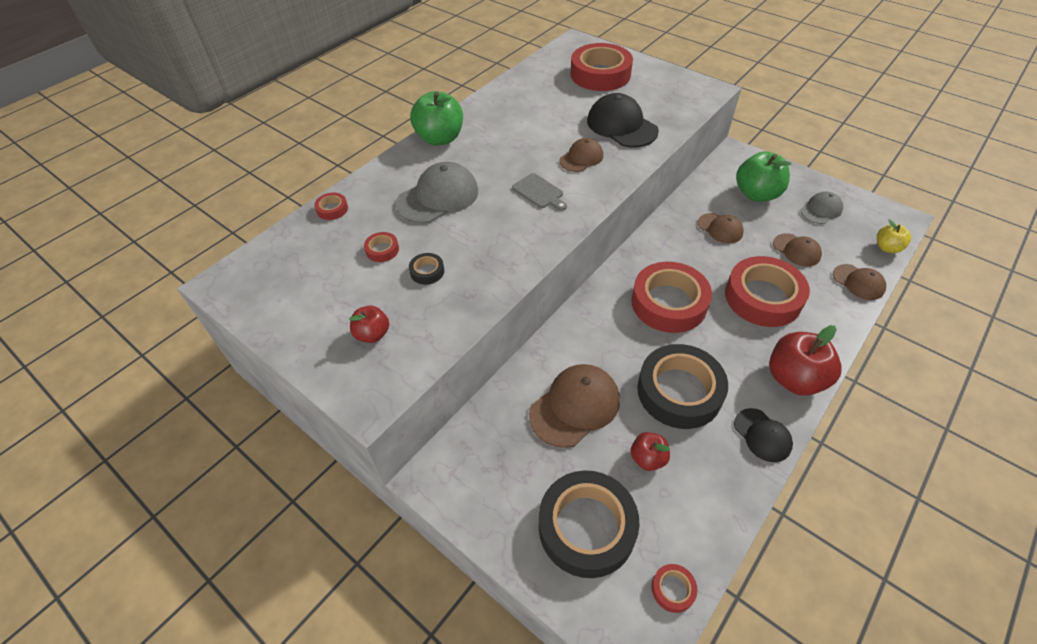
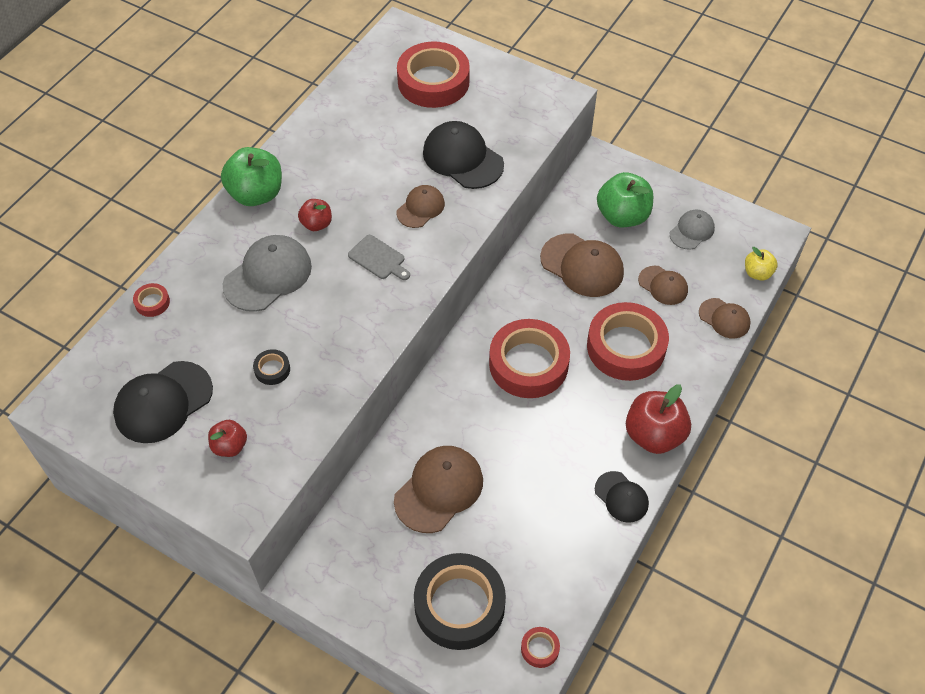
camera: 10 degrees left, 5 degrees up
(320, 289) = (163, 402): none -> black cap
(382, 250) = (219, 348): red tape -> none
(647, 458) = (513, 533): red apple -> red apple (316, 224)
(679, 391) = (541, 462): black tape -> none
(720, 228) = (582, 265): brown cap -> brown cap, size x1.69

